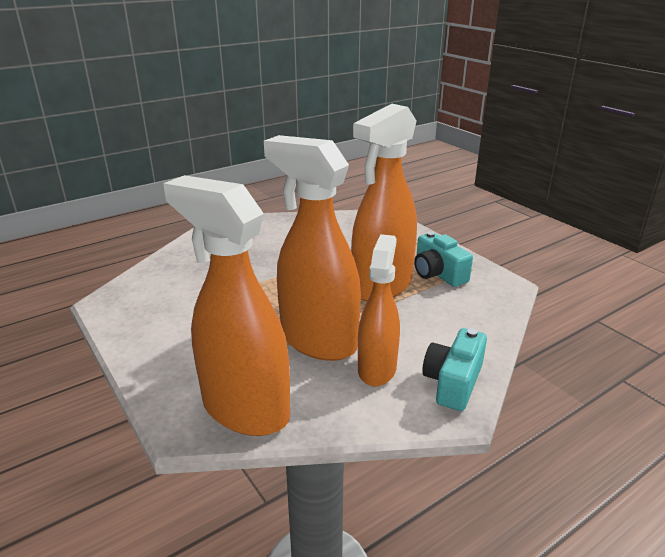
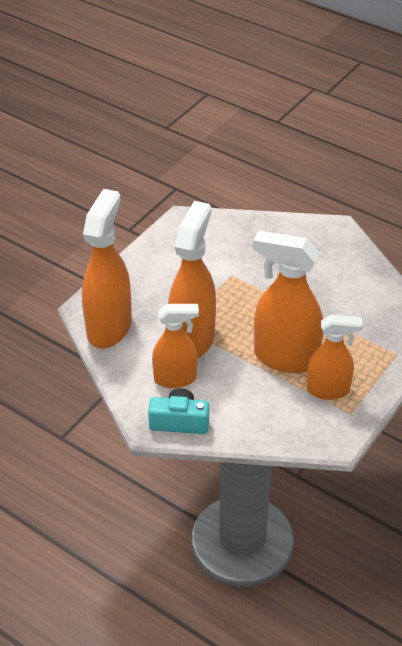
camera: 70 degrees right, 15 degrees up
(438, 273) = (328, 390): turquoise camera -> orange spray bottle

